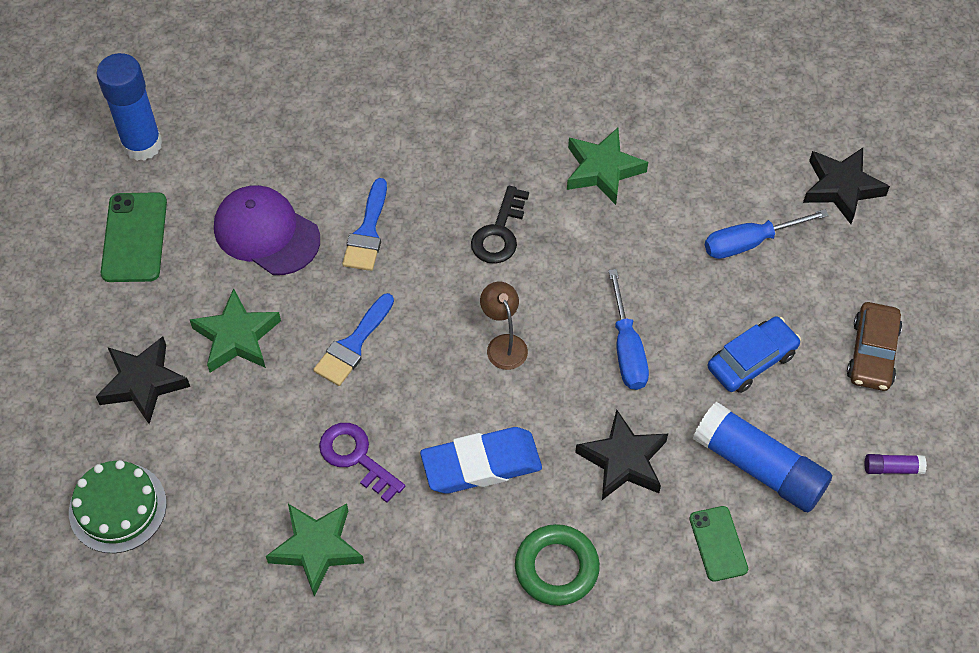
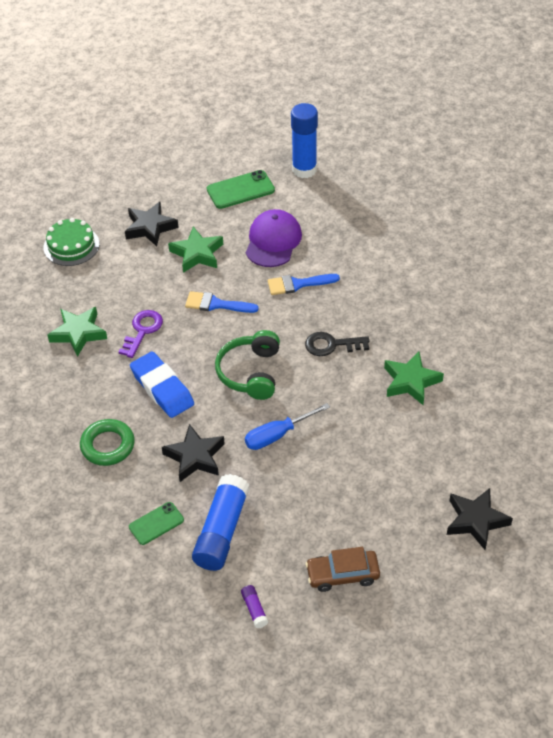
camera: 70 degrees right, 10 degrees down
(503, 344) = (250, 373): brown lamp -> green headphones
(749, 242) = (397, 478): blue screwdriver -> none
(751, 360) = (301, 505): blue car -> none

